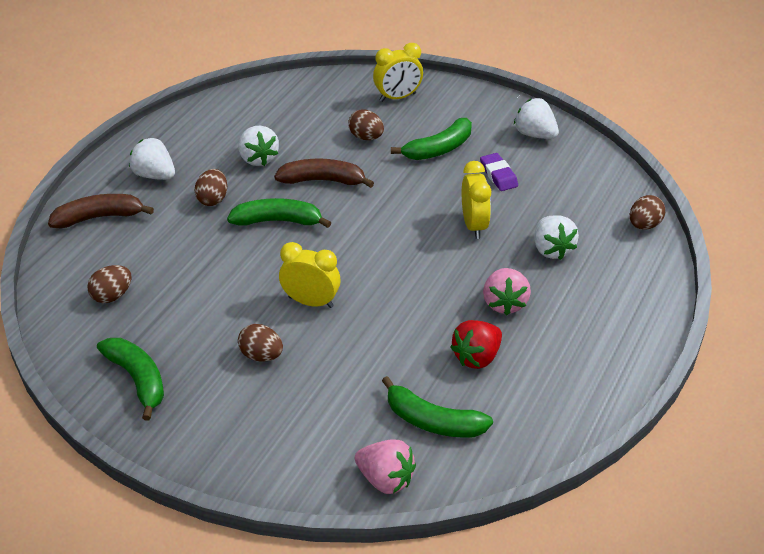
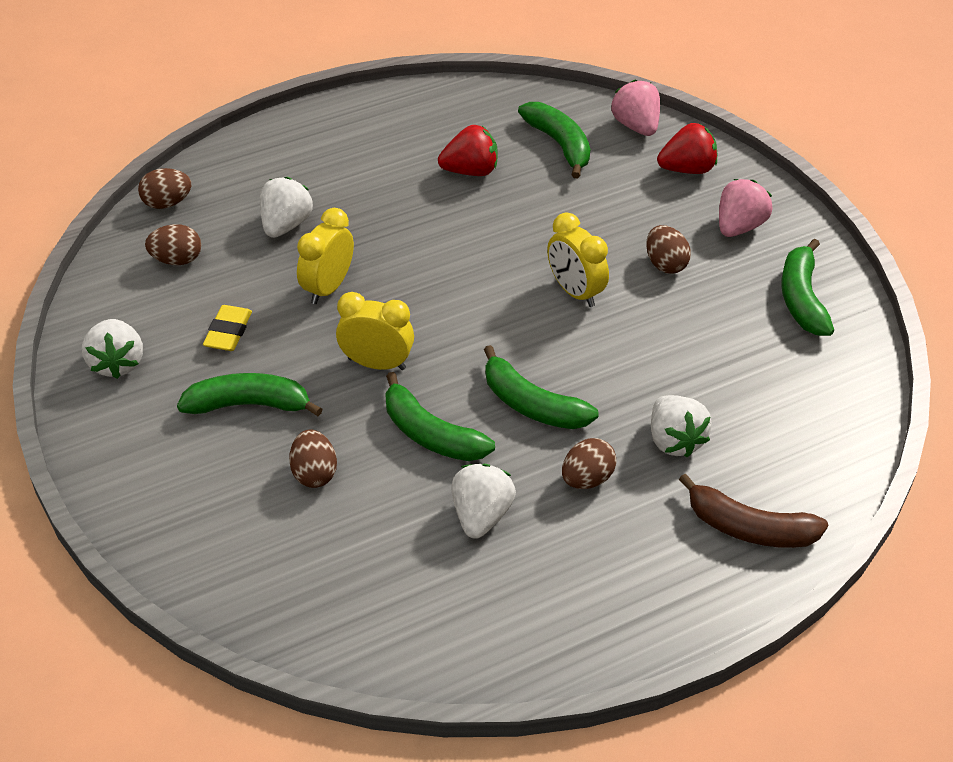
camera: 145 degrees left, 5 degrees up
(112, 296) = (785, 404): brown egg -> brown egg (177, 260)
(154, 175) = (638, 563): white strawberry -> white strawberry (674, 440)
(305, 456) = (687, 169): none -> red strawberry
(322, 180) = (431, 434): brown banana -> green banana
(397, 97) = (201, 521): yellow clock -> yellow clock (376, 363)
(498, 175) = (228, 332): purple eraser -> yellow eraser
(504, 303) = (393, 200): pink strawberry -> pink strawberry (739, 226)

